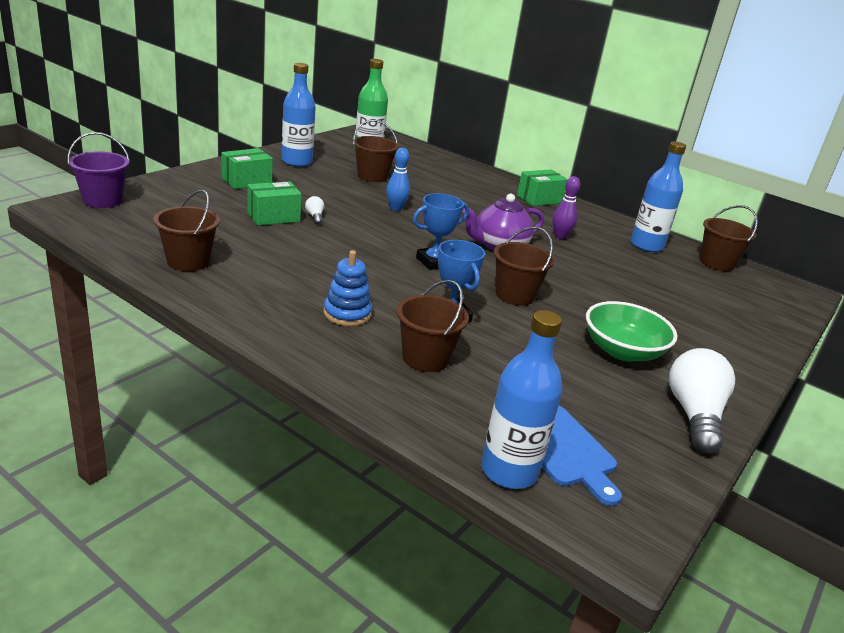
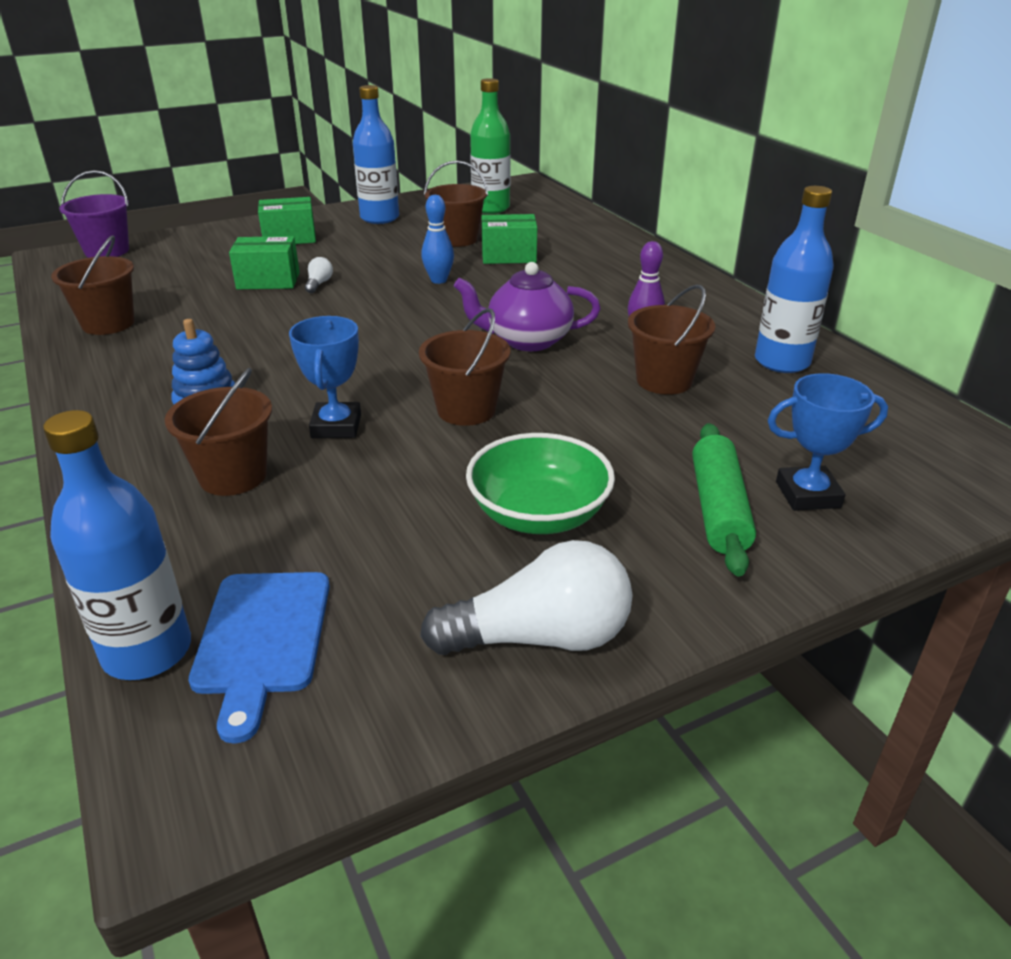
camera: 30 degrees right, 5 degrees up
(434, 262) = (404, 353): blue trophy -> blue trophy (808, 494)
(539, 199) = (673, 281): green box -> green box (508, 256)
(694, 415) = (540, 637): white light bulb -> white light bulb turned 45 degrees clockwise
(701, 333) = (719, 509): none -> green rolling pin
(717, 263) = (890, 401): brown bucket -> brown bucket (664, 380)

